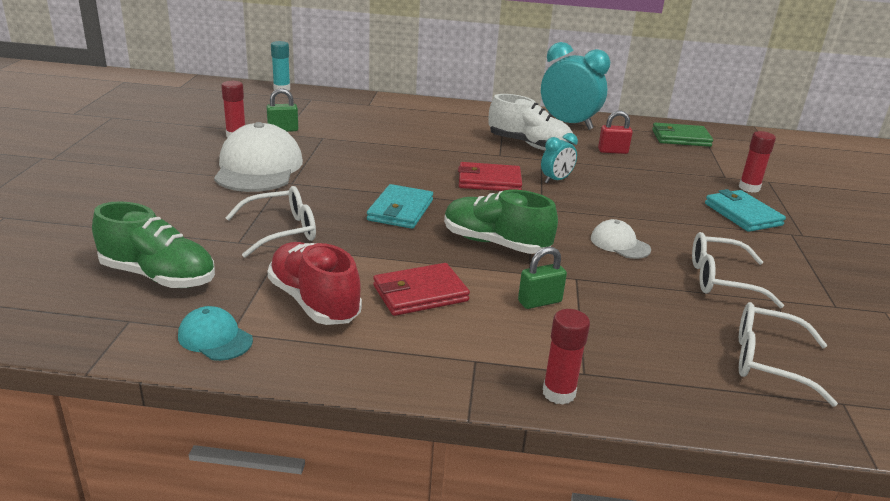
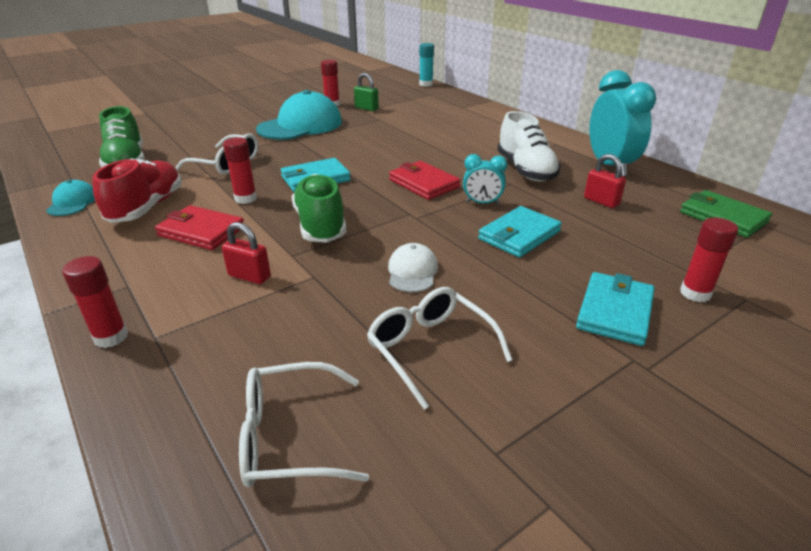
camera: 50 degrees right, 5 degrees up
(258, 167) = (300, 125): white cap -> turquoise cap
(385, 252) = (245, 198): none -> red glue stick
(539, 302) = (249, 276): green padlock -> red padlock
(620, 193) = (519, 235): none -> turquoise wallet
(767, 361) = (289, 437): white glasses -> white glasses turned 75 degrees counterclockwise

